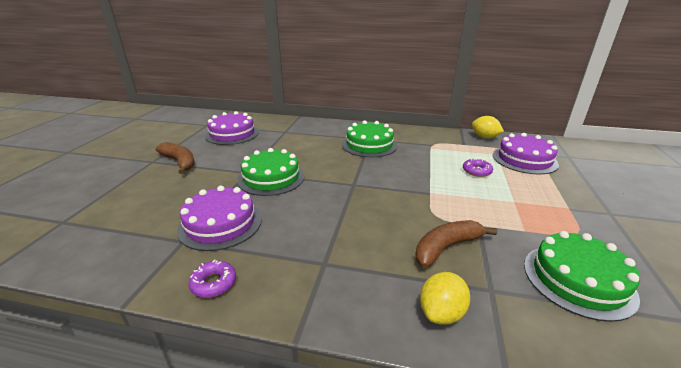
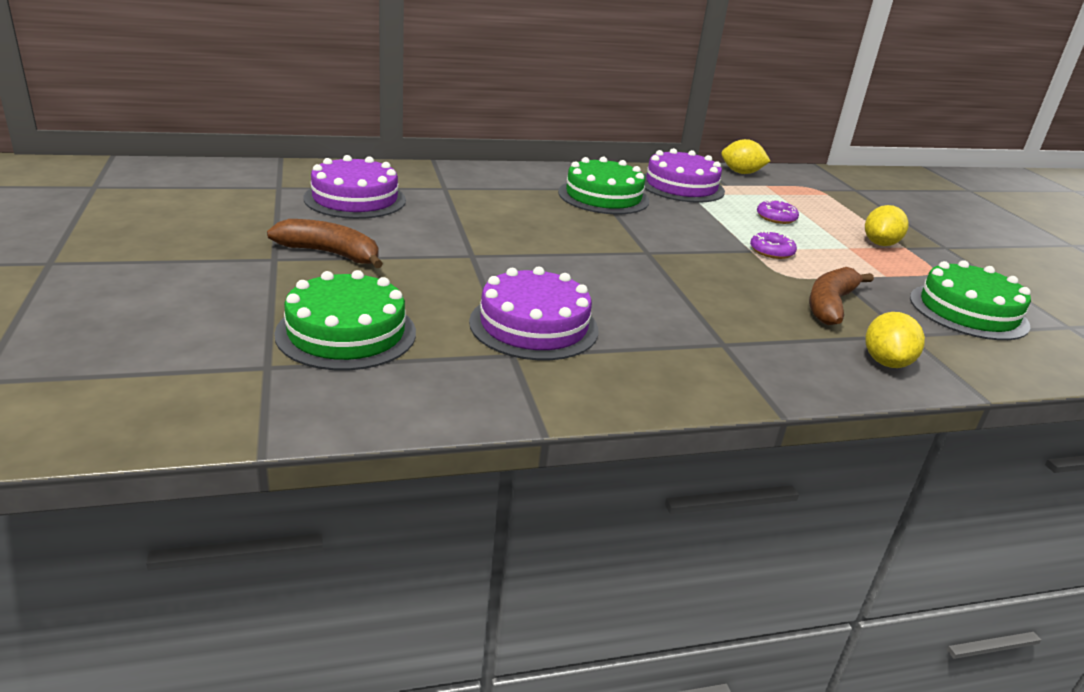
camera: 30 degrees left, 0 degrees up
(213, 283) = (624, 388): purple donut -> purple donut (771, 251)
(271, 178) = (521, 258): green cake -> green cake (346, 333)
(524, 159) = (813, 197): purple cake -> purple cake (681, 186)
(546, 202) = (880, 244): none -> yellow lemon

